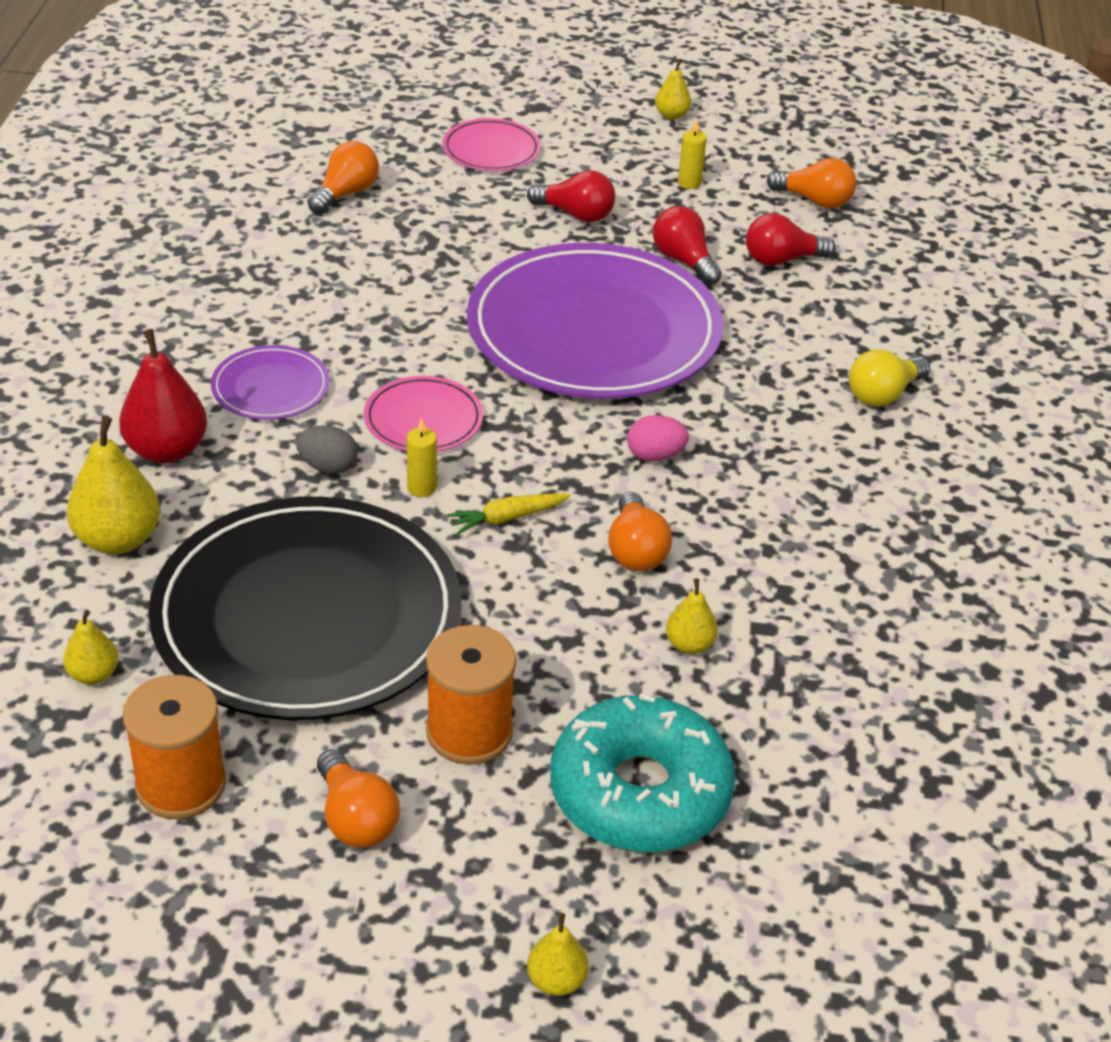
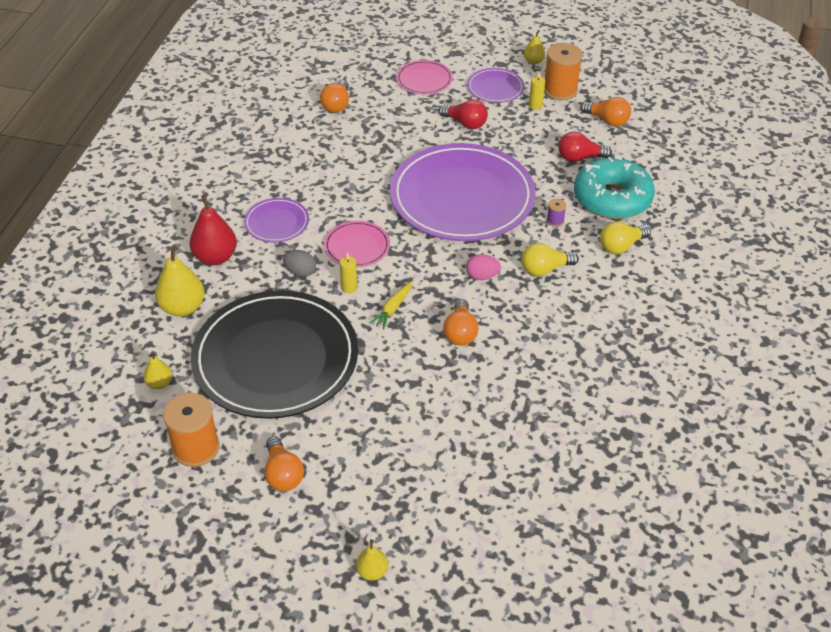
camera: 10 degrees right, 5 degrees up
(346, 194) = (337, 105): orange light bulb -> orange light bulb turned 150 degrees clockwise
(469, 732) = (350, 431): orange spool -> orange spool (560, 90)
(507, 518) = (393, 309): yellow carrot -> yellow carrot turned 45 degrees counterclockwise
(615, 158) = (495, 88): none -> purple plate
(640, 792) = (436, 472): turquoise donut -> turquoise donut (612, 198)
(684, 261) = (522, 156): red light bulb -> none
(689, 644) = (479, 390): yellow pear -> none
(761, 438) = (545, 269): none -> yellow light bulb
(762, 360) = (555, 221): none -> purple spool

